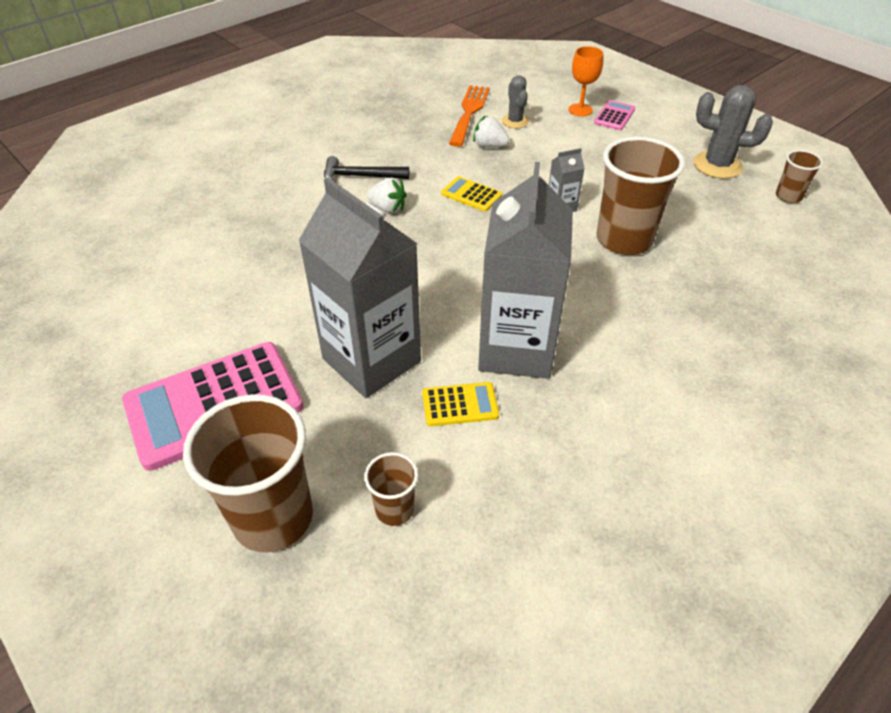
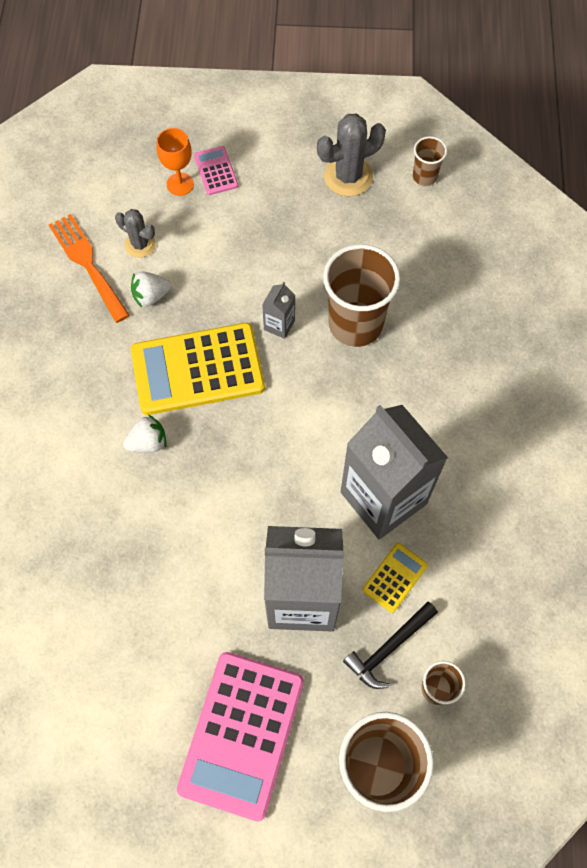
camera: 45 degrees left, 20 degrees up
(360, 176) = (83, 426): black hammer -> black hammer (388, 648)
(471, 195) = (197, 369): yellow calculator -> yellow calculator, size x2.18

